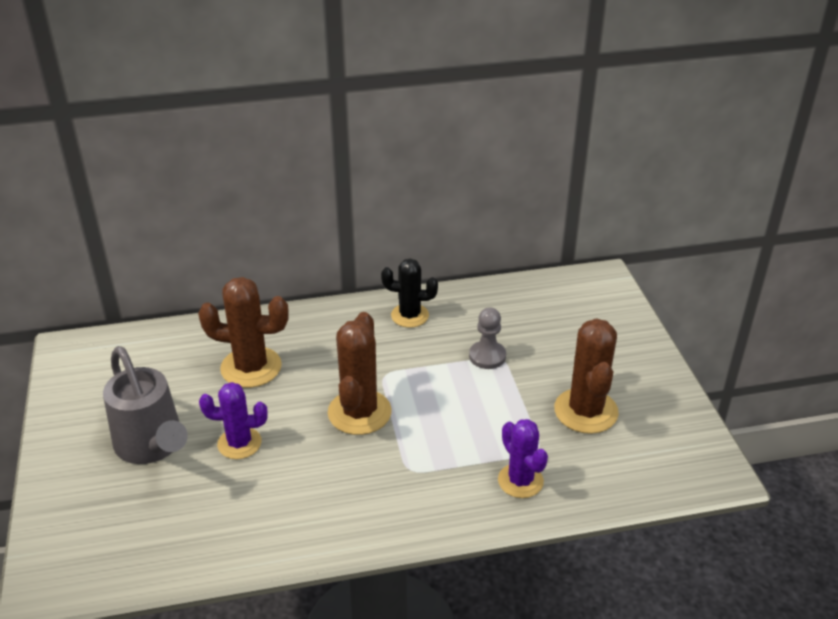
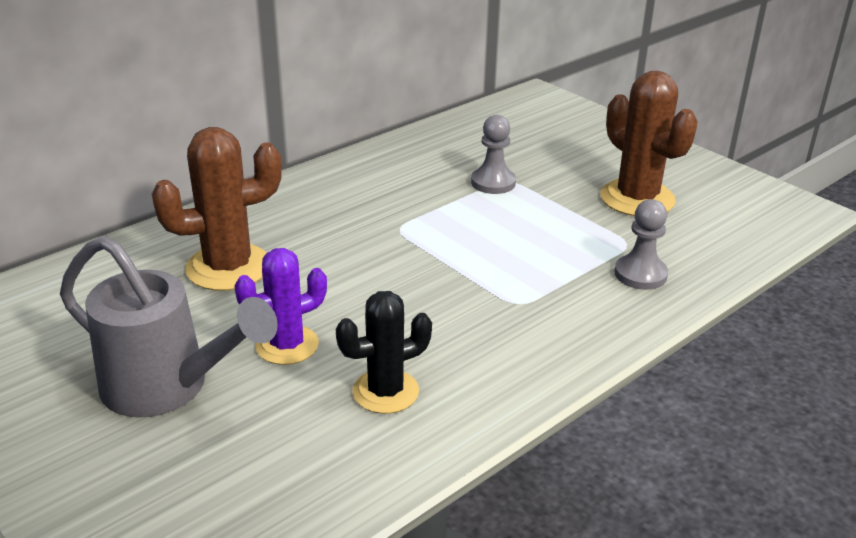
camera: 30 degrees left, 5 degrees down
(359, 412) = (406, 270): brown cactus -> none
(410, 315) = (374, 171): black cactus -> black cactus (385, 392)
(520, 481) = (640, 274): purple cactus -> grey pawn

